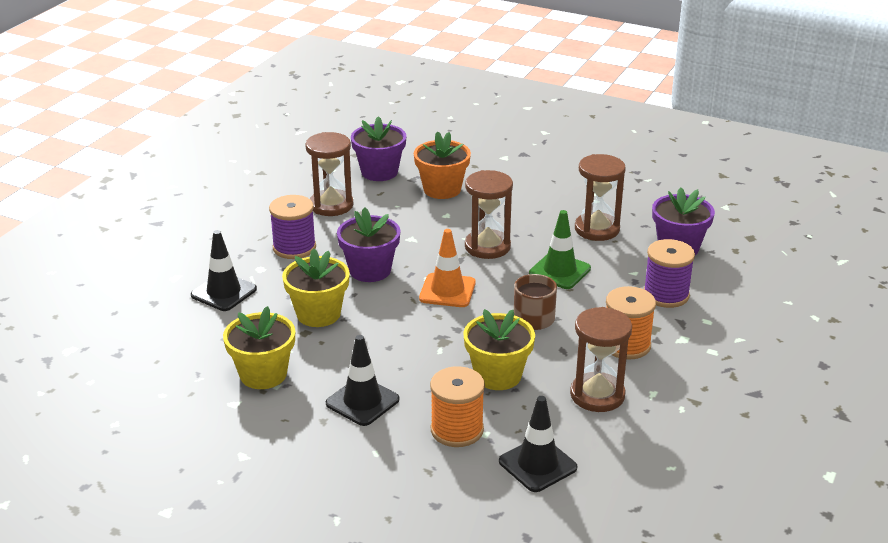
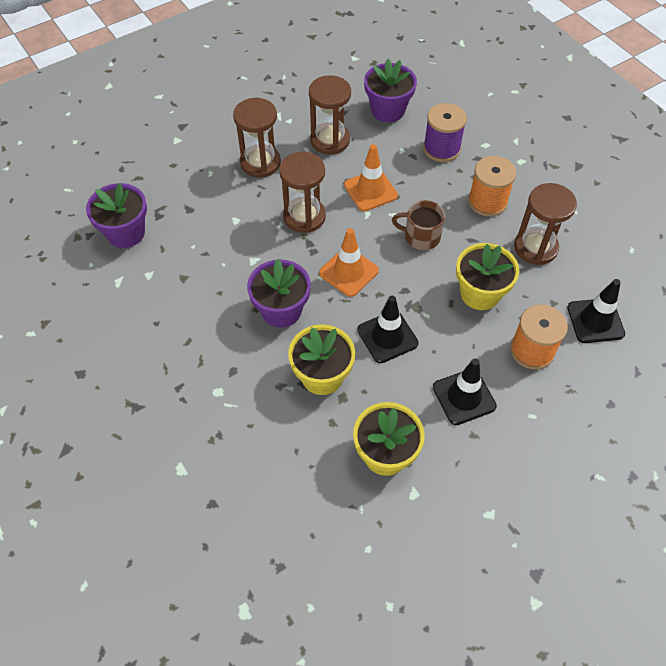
camera: 60 degrees left, 25 degrees up
(224, 292) = (237, 437): black traffic cone -> black traffic cone (387, 337)
(294, 247) = (203, 351): purple spool -> none
(331, 205) = (153, 292): brown hourglass -> brown hourglass (260, 163)
(442, 189) = (193, 204): orange flower pot -> none
(559, 271) = (370, 190): green traffic cone -> orange traffic cone

